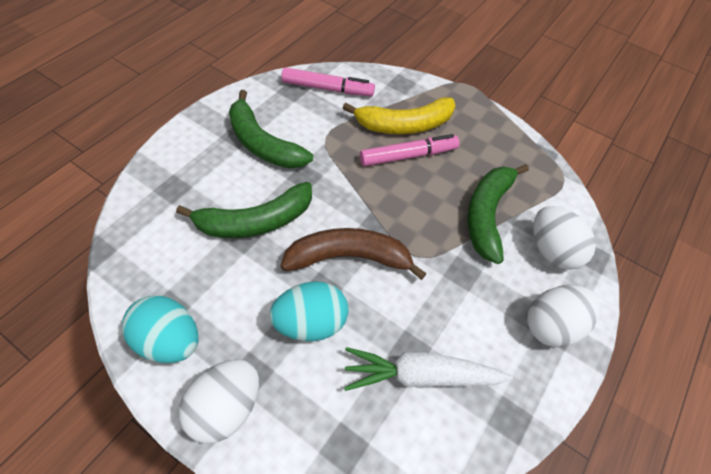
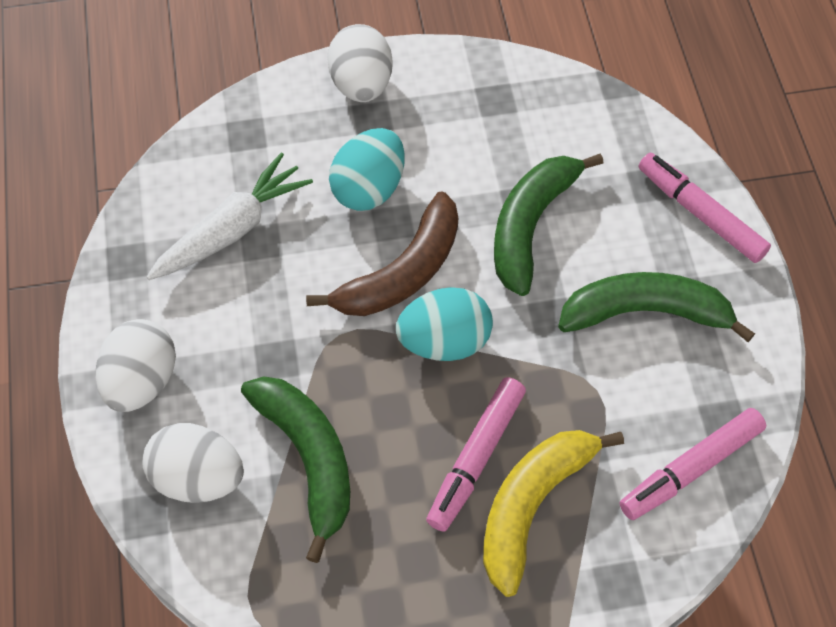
camera: 140 degrees right, 5 degrees up
(169, 341) = (461, 83): turquoise egg -> turquoise egg (444, 341)
(175, 156) = (700, 214): none -> pink marker

